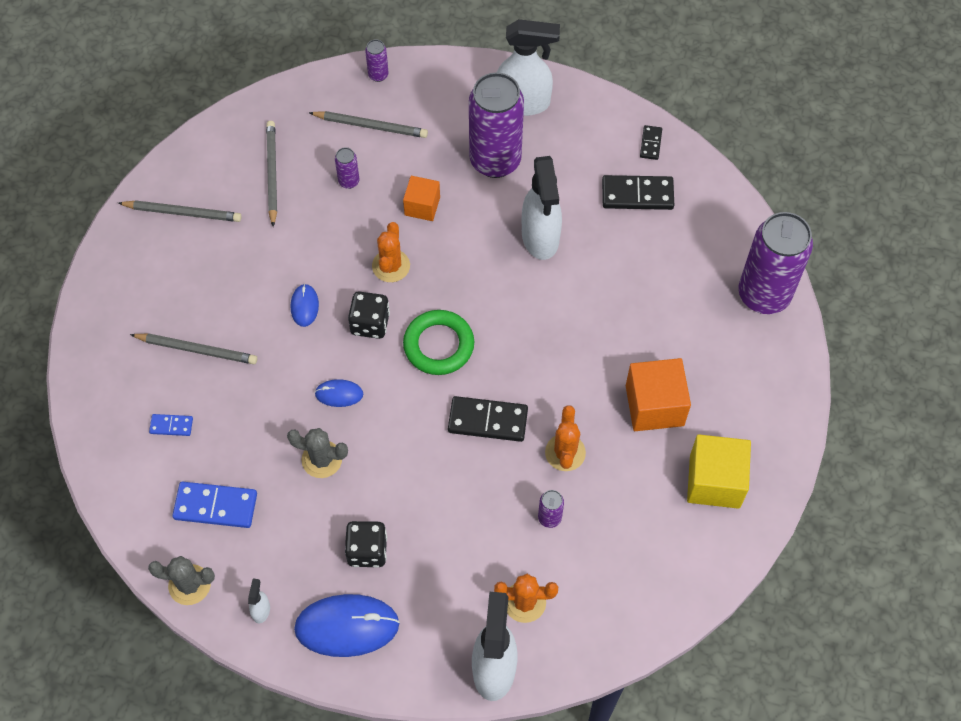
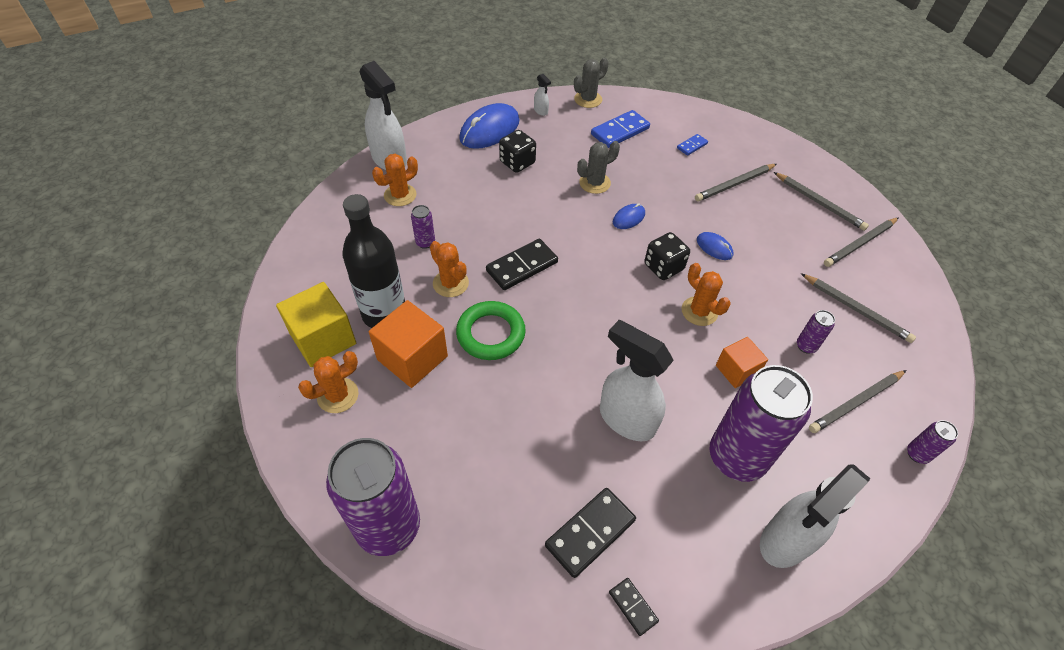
camera: 135 degrees right, 10 degrees down
(154, 271) = (819, 203): none -> grey pencil
(438, 345) = (605, 286): green ring -> green ring (491, 334)
(646, 466) = (384, 314): none -> black bottle
(736, 418) = (338, 395): none -> orange cactus

